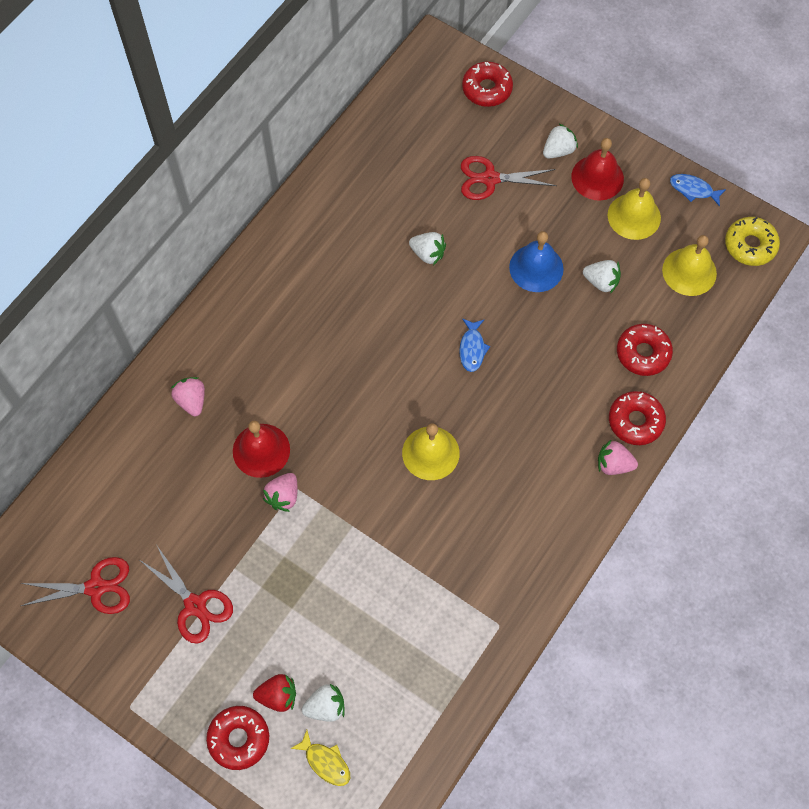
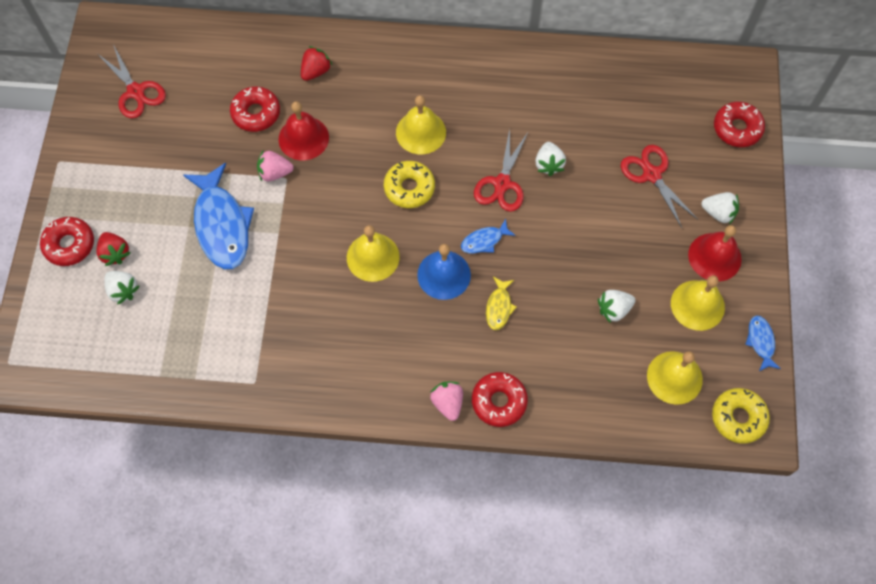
camera: 60 degrees right, 0 degrees up
(191, 401) = (316, 71): pink strawberry -> red strawberry
(195, 605) = (156, 161): red scissors -> red scissors (502, 184)
(310, 575) = (222, 225): none -> blue fish
(324, 342) = (421, 132): none -> yellow bell
(325, 762) = (80, 313): yellow fish -> yellow fish (499, 307)
(378, 383) = (409, 188): none -> yellow donut
(536, 268) = (592, 252): blue bell -> blue bell (444, 275)
(601, 282) = (614, 309): white strawberry -> white strawberry turned 75 degrees clockwise
(643, 353) = (568, 377): red donut -> red donut (256, 113)

